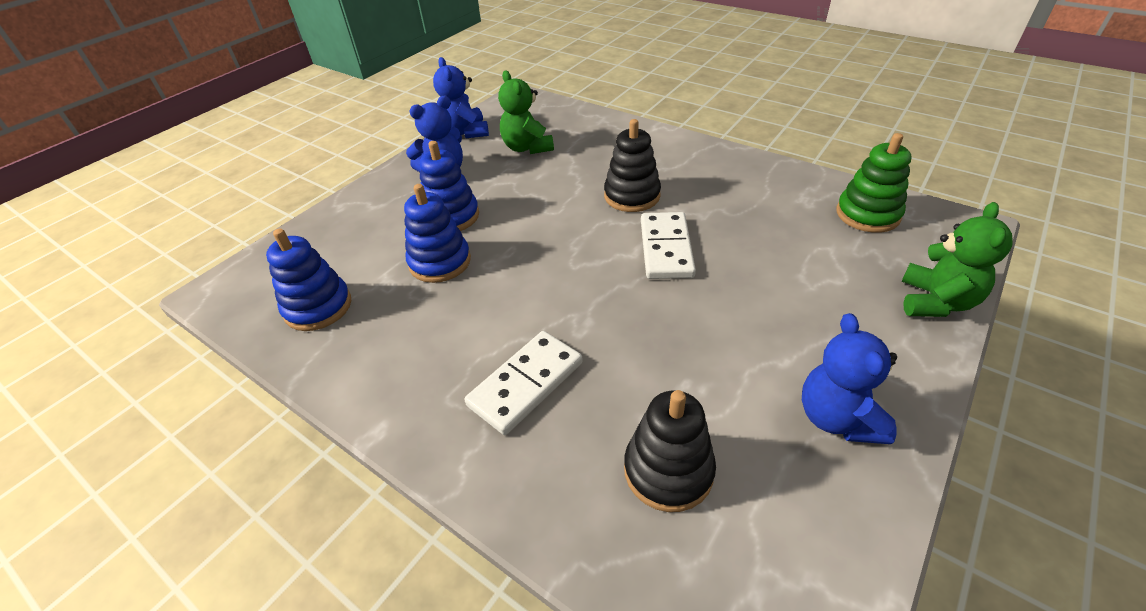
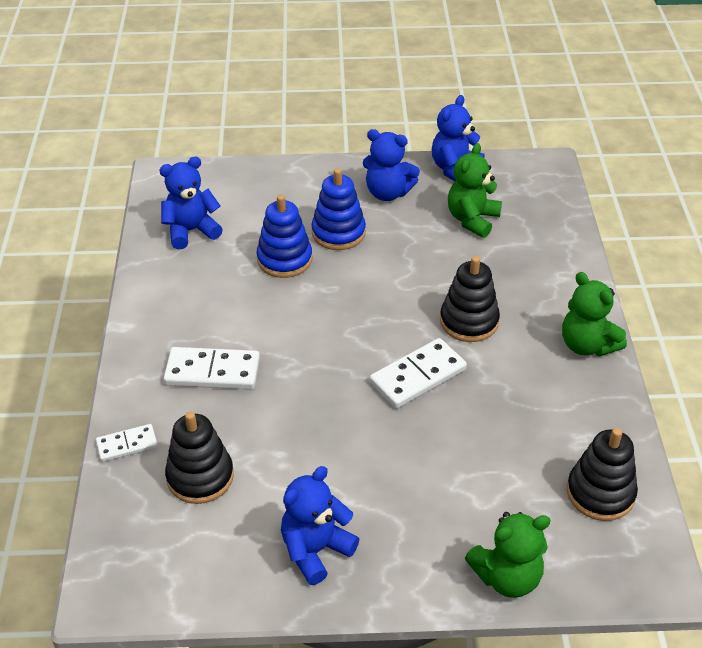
camera: 50 degrees right, 0 degrees up
(318, 307) = (191, 231): blue stacking toy -> blue teddy bear
(562, 523) = (127, 445): none -> white domino
(711, 156) = (587, 345): none -> green teddy bear
(867, 214) = (600, 493): green stacking toy -> black stacking toy

